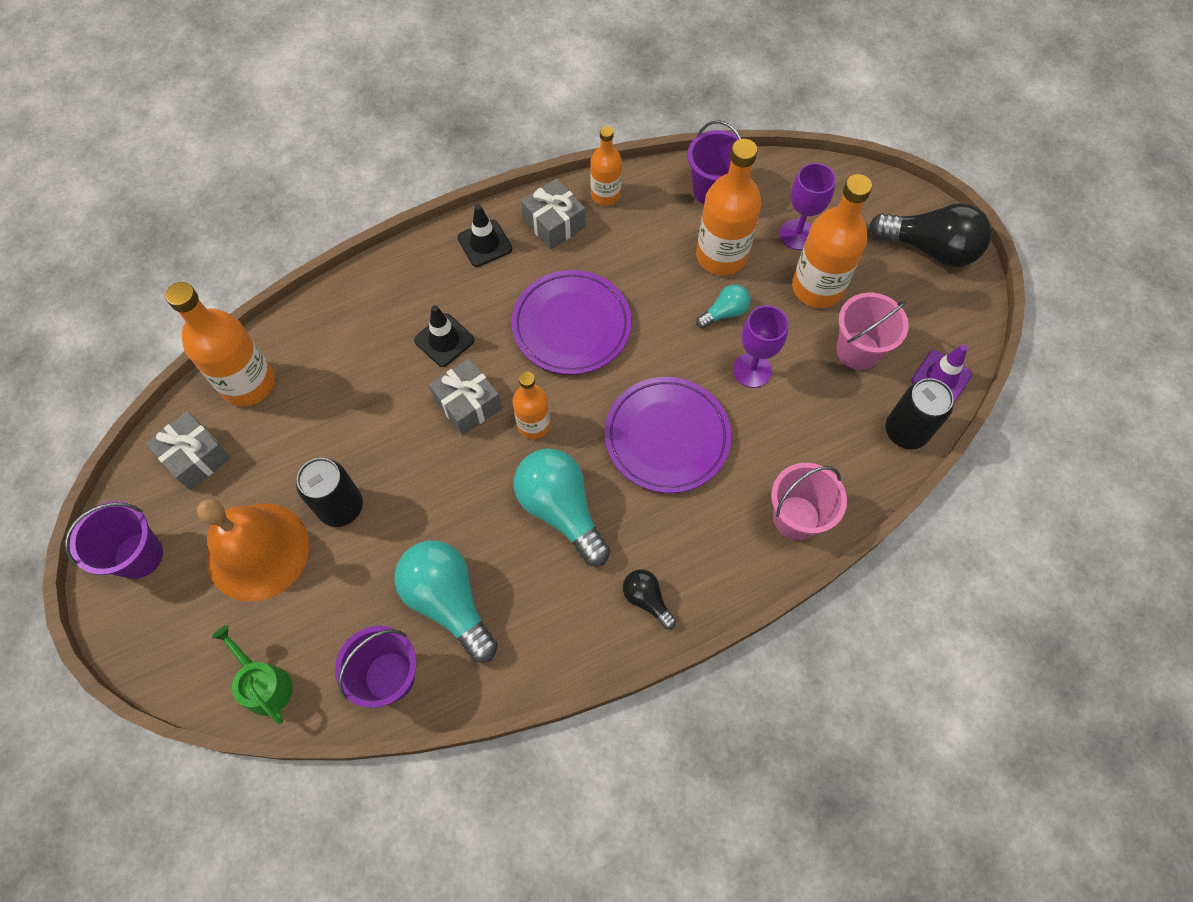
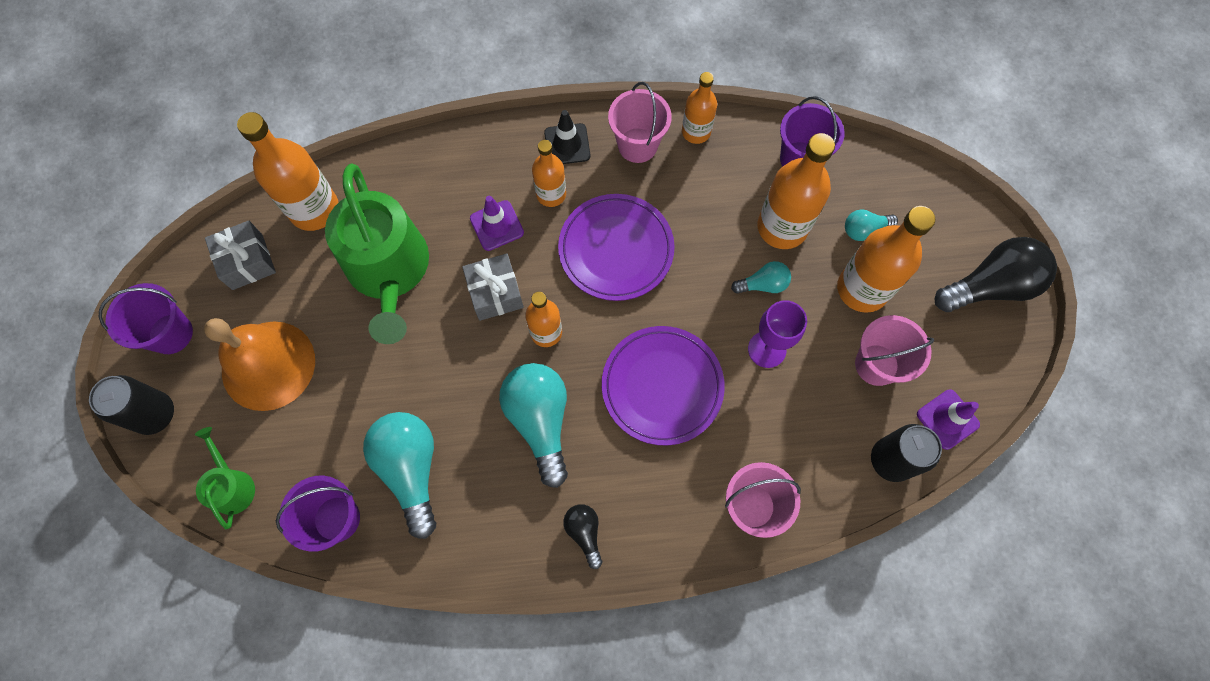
camera: 20 degrees right, 5 degrees up
(341, 507) = (351, 350): black can -> black can (155, 414)
(350, 417) = (389, 270): none -> green watering can
(444, 340) = (496, 225): black traffic cone -> purple traffic cone
(487, 294) = (551, 194): none -> orange bottle
(554, 223) = (637, 145): grey gift -> pink bucket
(797, 235) = (864, 230): purple goblet -> turquoise light bulb
(930, 249) = (990, 286): black light bulb -> black light bulb turned 60 degrees counterclockwise

